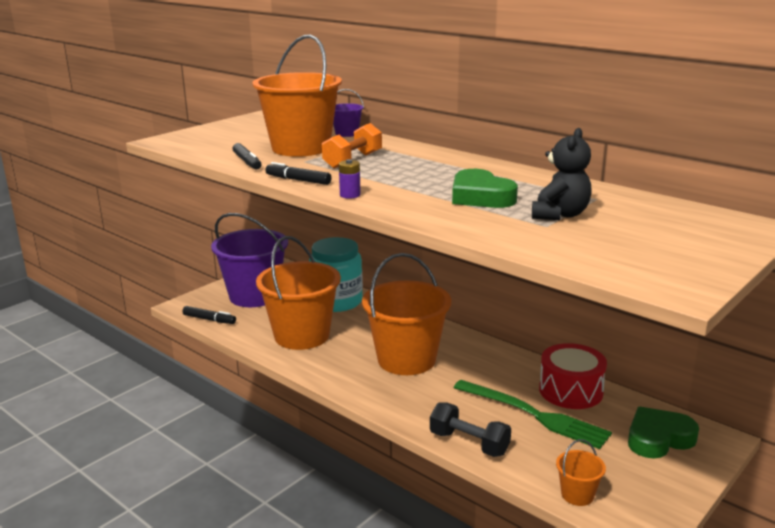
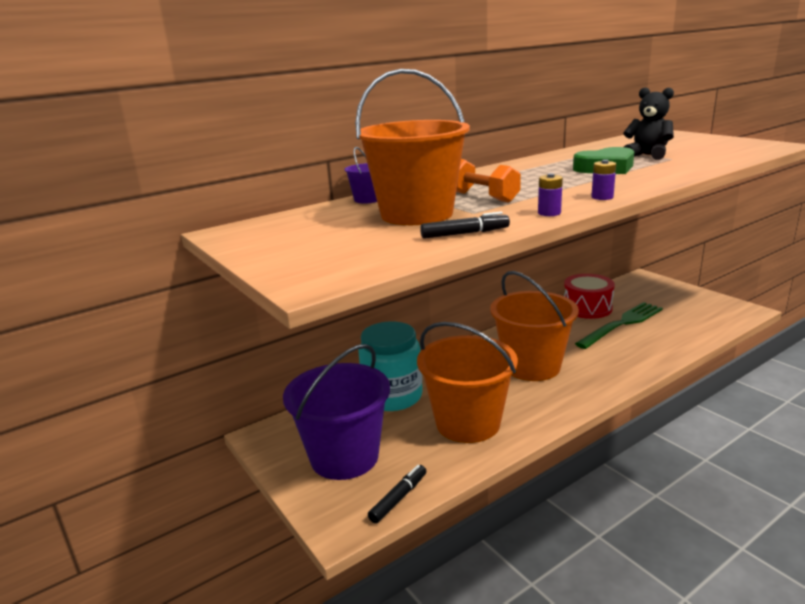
camera: 75 degrees left, 0 degrees up
(298, 180) = (549, 213): black marker -> purple battery
(469, 443) = (666, 352): black dumbbell -> none
(577, 495) = (718, 323): orange bucket -> none
(658, 438) = (645, 291): green heart -> none

